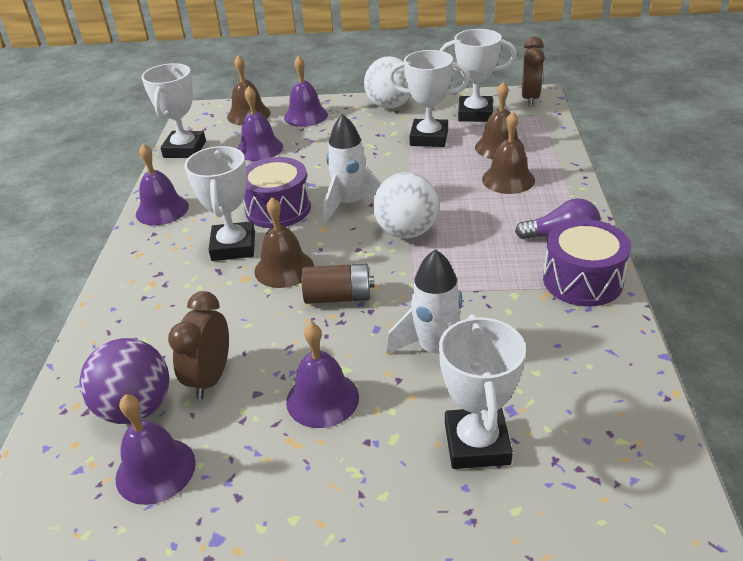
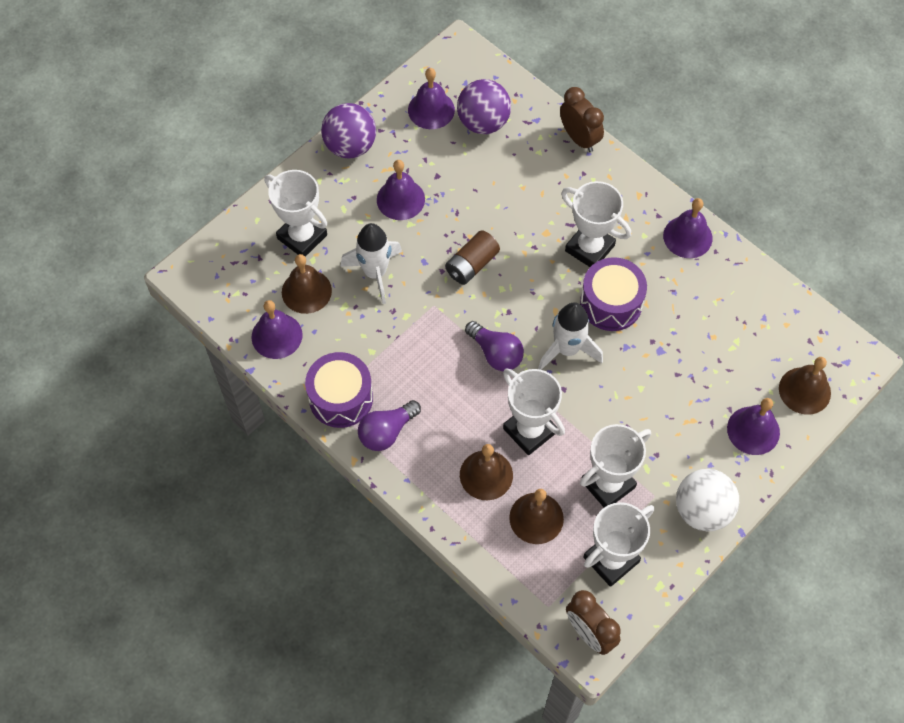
camera: 130 degrees right, 25 degrees up
(184, 149) = (780, 304): white trophy -> white trophy (530, 430)
(210, 378) = (471, 163): brown clock -> brown clock (579, 138)
(259, 148) = (724, 354): purple bell -> purple bell (277, 336)
(284, 268) = (533, 258): brown bell -> brown bell (306, 291)
(296, 507) = (350, 146): none -> purple ball
(406, 232) = (496, 353): white ball -> purple light bulb

